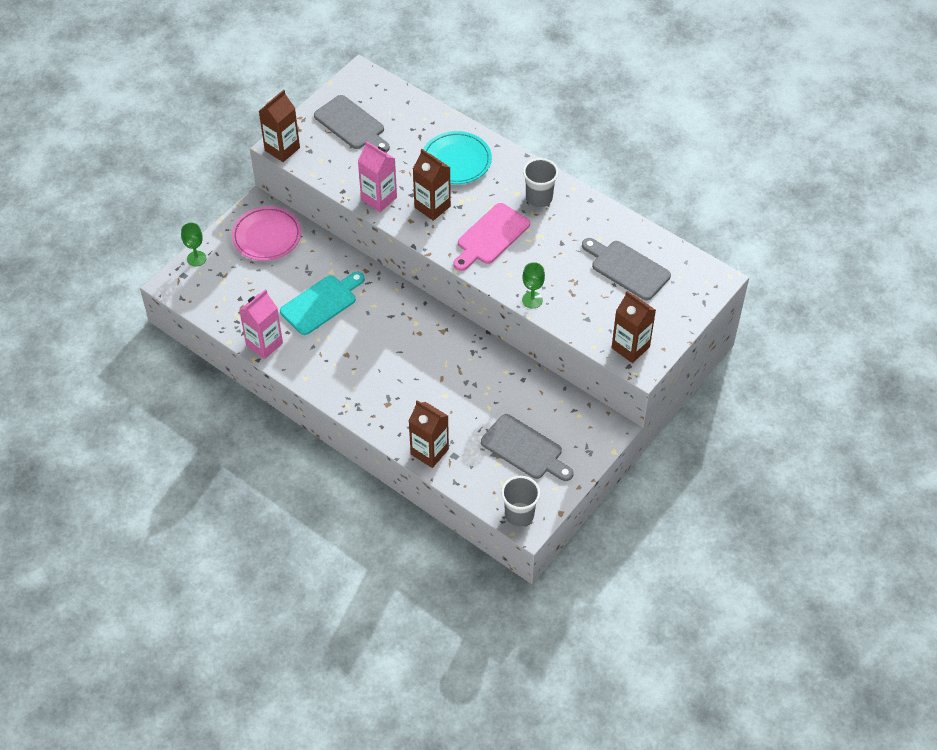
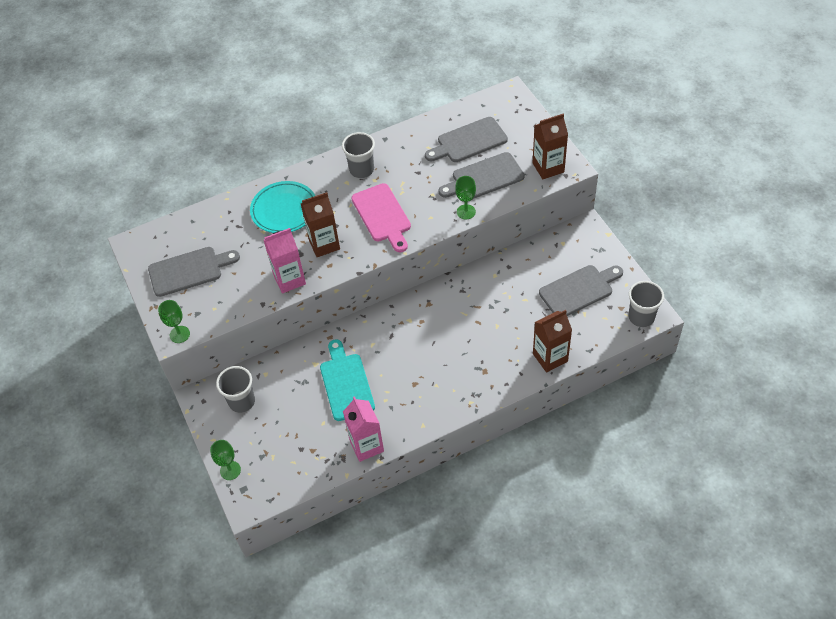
camera: 60 degrees left, 0 degrees up
(267, 236) = (242, 401): pink plate -> grey cup
(282, 149) = (179, 334): brown carton -> green goblet
(585, 299) = (484, 178): none -> grey cutting board

